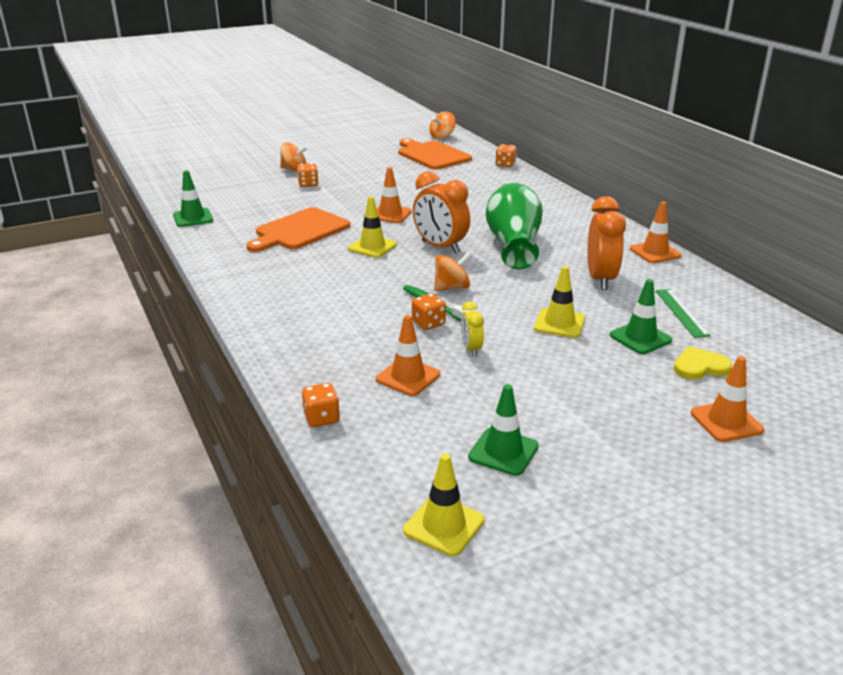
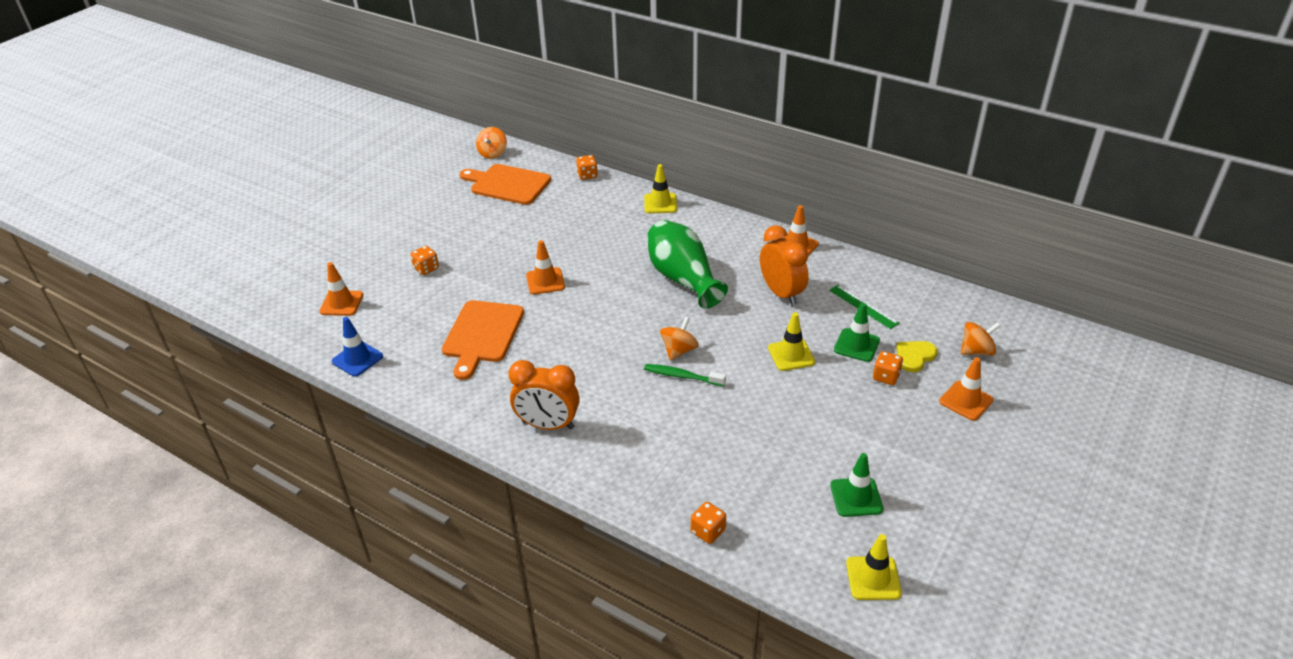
camera: 30 degrees left, 10 degrees up
(193, 218) = (357, 359): green traffic cone -> blue traffic cone
(294, 170) = (390, 252): orange spinning top -> orange spinning top (976, 351)
(372, 247) = (569, 329): yellow traffic cone -> yellow traffic cone (660, 203)
(408, 377) = (732, 461): orange traffic cone -> orange traffic cone (341, 303)
(428, 323) = (696, 398): orange dice -> orange dice (886, 377)
(440, 247) = (627, 306): orange clock -> orange clock (548, 425)
(471, 349) = (751, 411): yellow clock -> none

